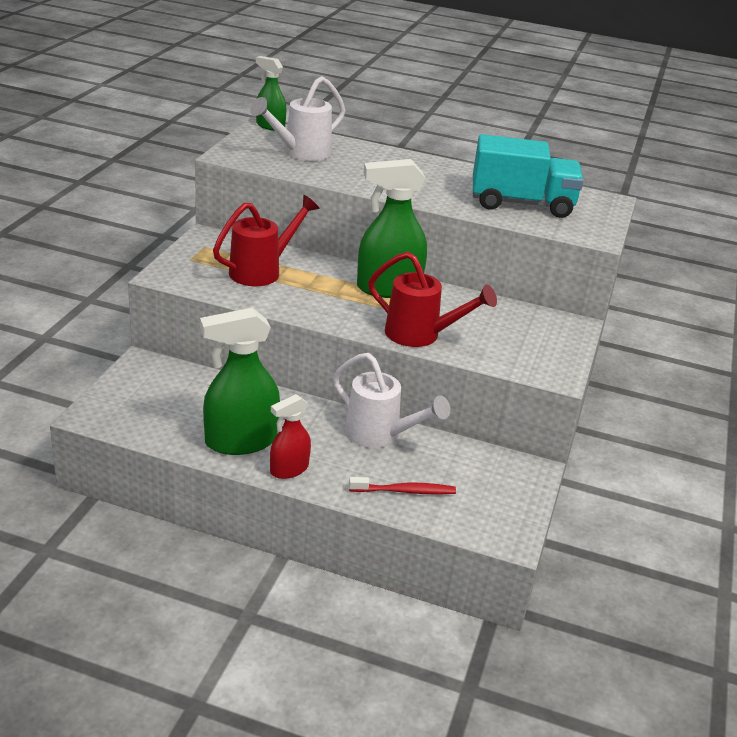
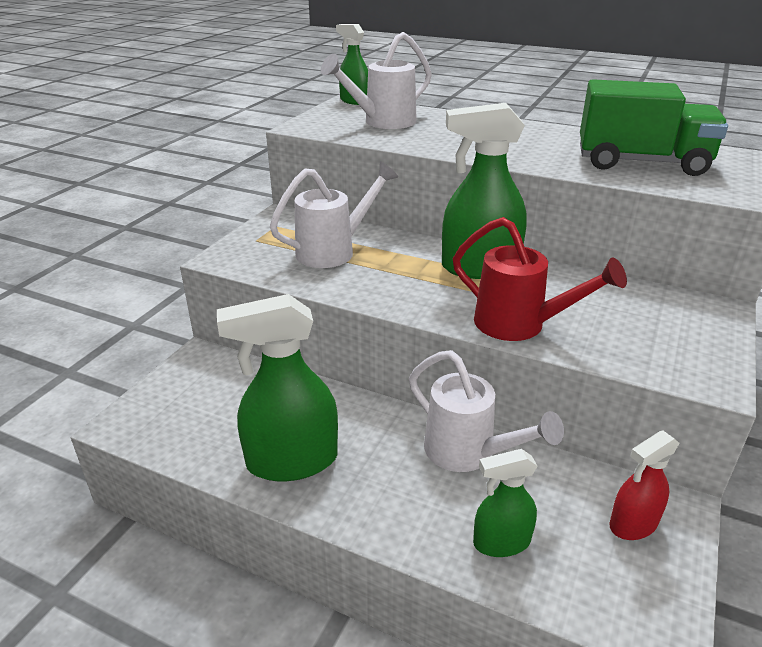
camera: 10 degrees right, 0 degrees up
(261, 271) = (333, 251): red watering can -> white watering can
(289, 469) = (347, 504): red spray bottle -> red spray bottle (633, 524)
(404, 491) = (501, 542): red toothbrush -> green spray bottle
(521, 204) = (641, 163): turquoise truck -> green truck

